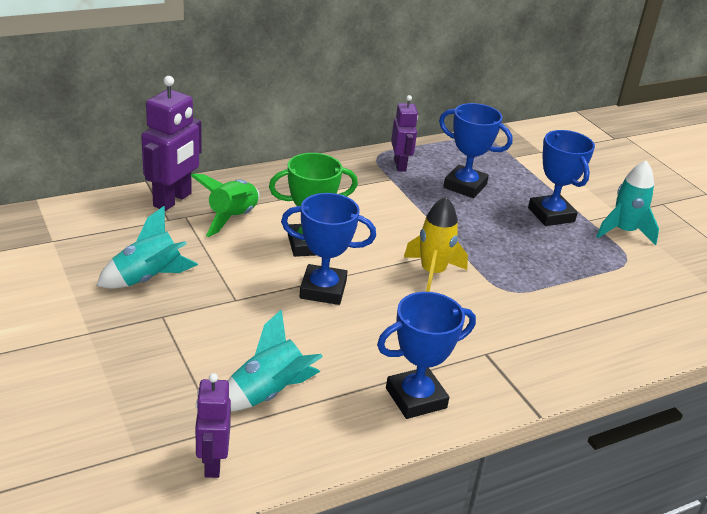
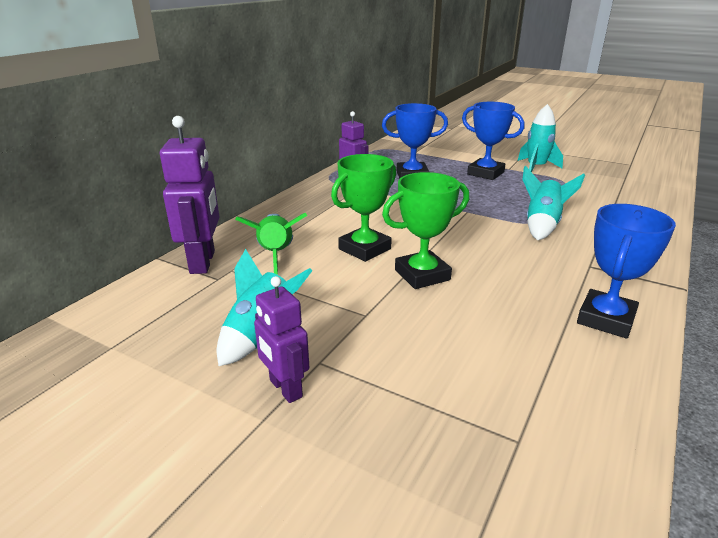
camera: 30 degrees left, 5 degrees down
(212, 463) = (566, 481): purple robot -> purple robot (285, 389)
(268, 393) = (507, 379): turquoise rocket -> turquoise rocket (542, 225)
(323, 290) = (422, 275): blue trophy -> green trophy
(432, 273) = (475, 231): yellow rocket -> none

